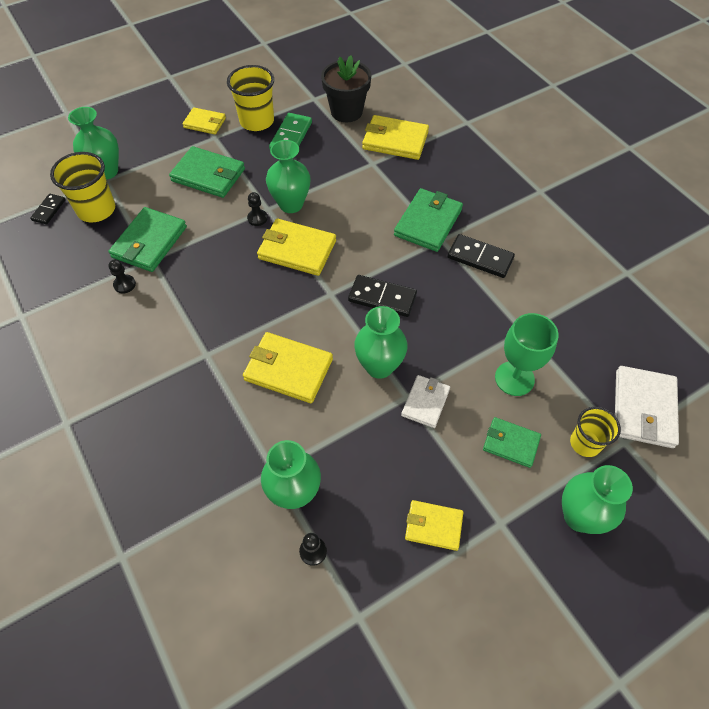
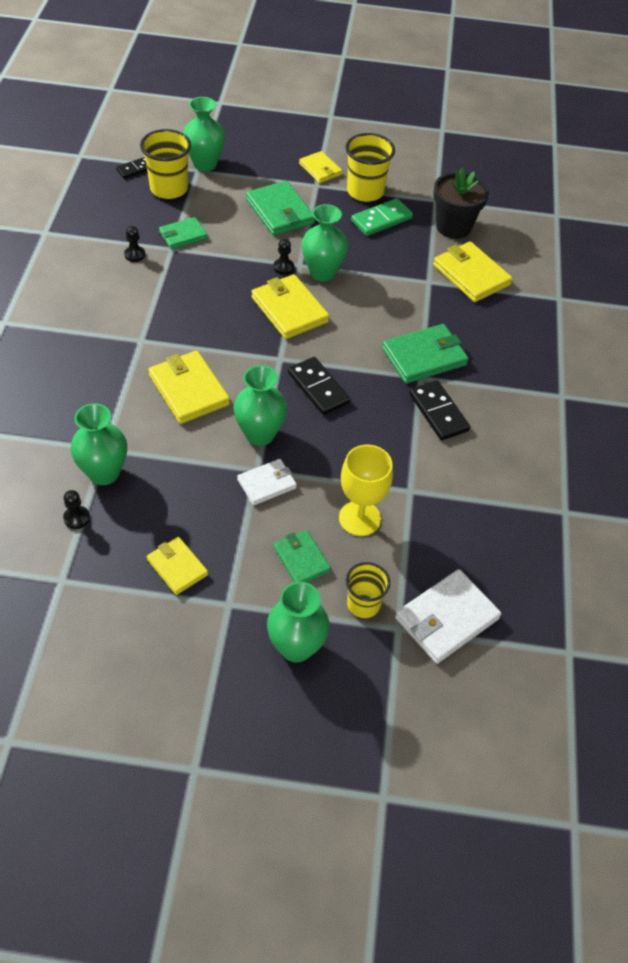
camera: 35 degrees right, 5 degrees down
(149, 242) = (183, 235): green wallet -> green wallet, size x0.62
(514, 378) = (359, 518): green goblet -> yellow goblet

